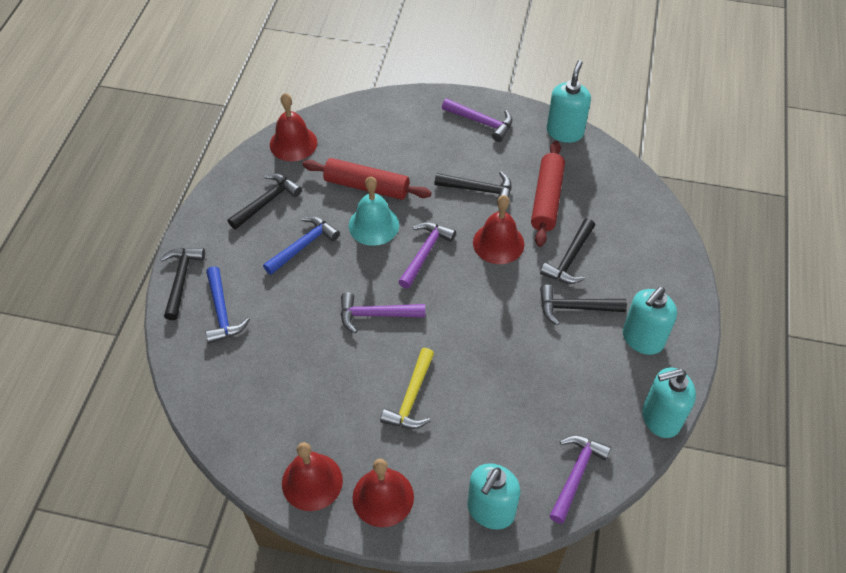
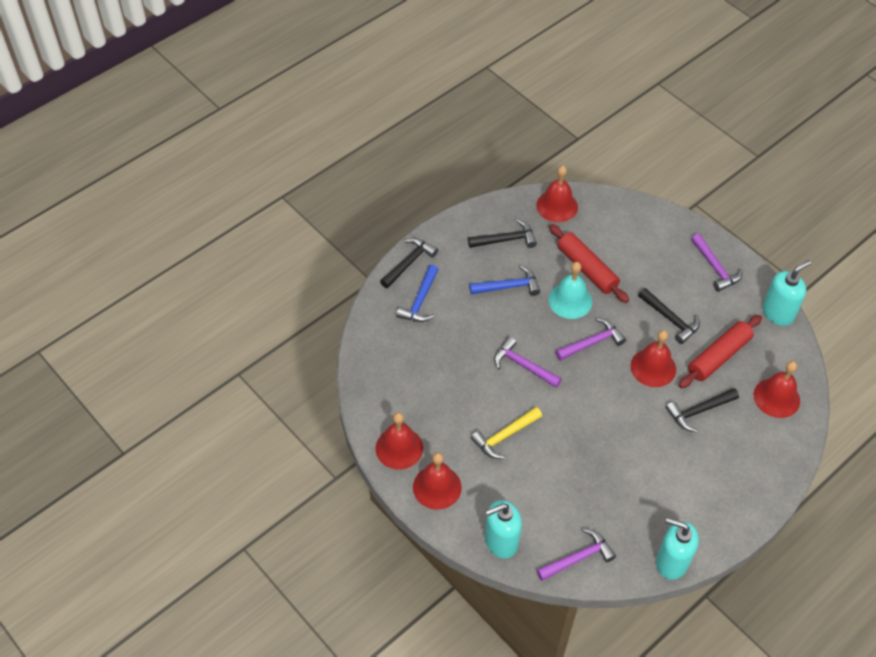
camera: 35 degrees right, 0 degrees up
(575, 308) = (673, 448): black hammer -> none
(623, 206) = (776, 397): none -> red bell
(642, 339) = (706, 501): turquoise soap dispenser -> none

